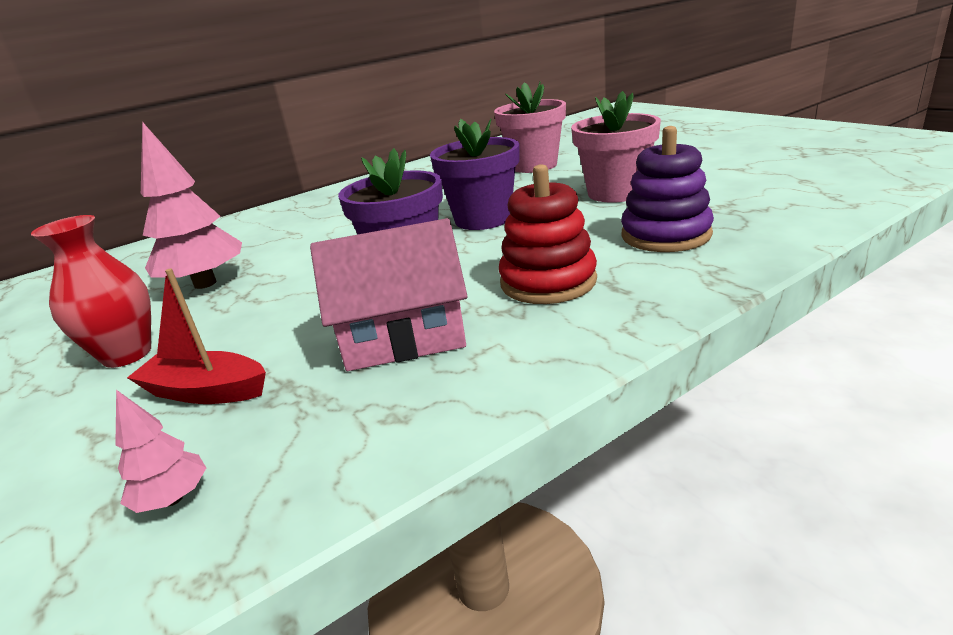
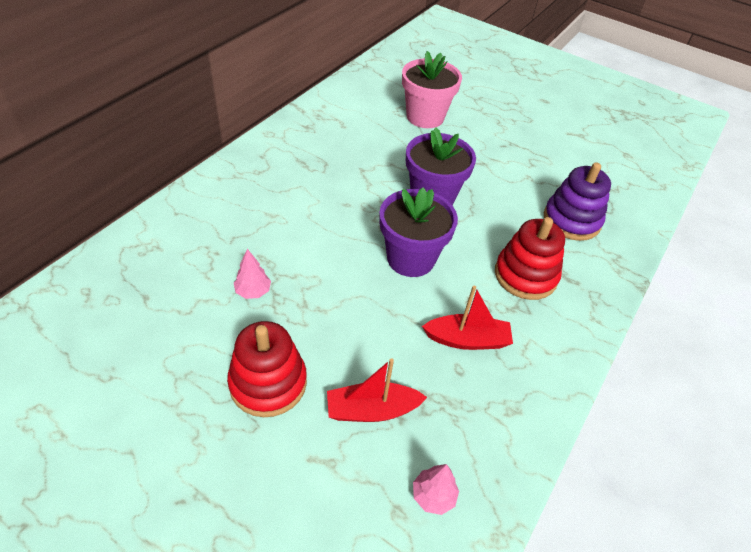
camera: 30 degrees left, 20 degrees up
(127, 354) = (268, 383): red vase -> red stacking toy
(205, 283) = (253, 291): pink tree -> pink tree, size x0.48
(403, 336) = (467, 340): pink house -> red boat
(615, 193) = (512, 164): pink flower pot -> none

